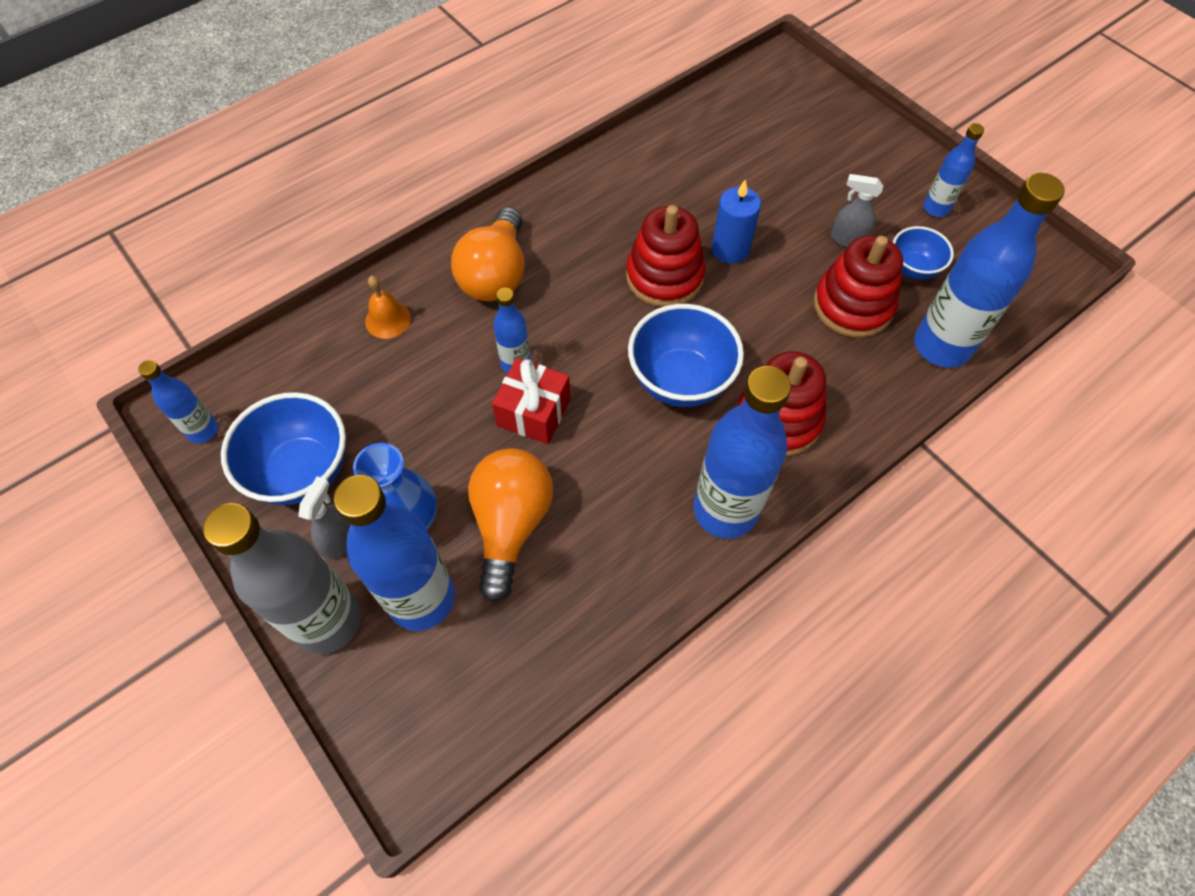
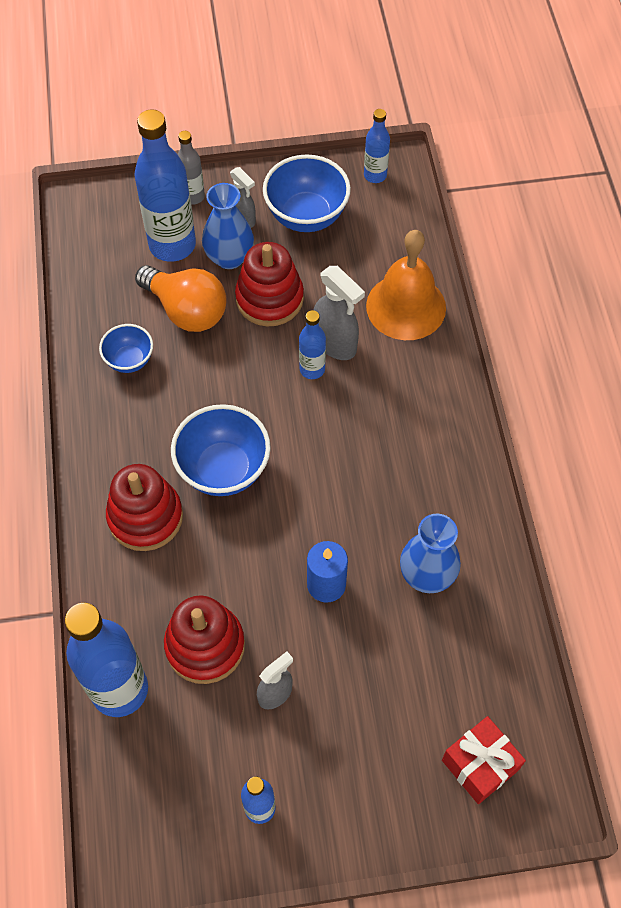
camera: 120 degrees right, 0 degrees up
(328, 621) = (193, 196): grey bottle -> grey bottle, size x0.51
(388, 320) = (406, 306): orange bell -> orange bell, size x2.07
(471, 359) = (335, 343): none -> grey spray bottle
(496, 274) = (407, 394): orange light bulb -> none
(533, 412) = (262, 362): red gift -> red gift (480, 765)
(664, 277) = (329, 515): red stacking toy -> red stacking toy (269, 299)
(668, 189) = (427, 575): none -> blue vase
(725, 510) = (104, 438): blue bottle -> none
(912, 269) = (208, 728): blue bowl -> blue bowl (129, 360)

